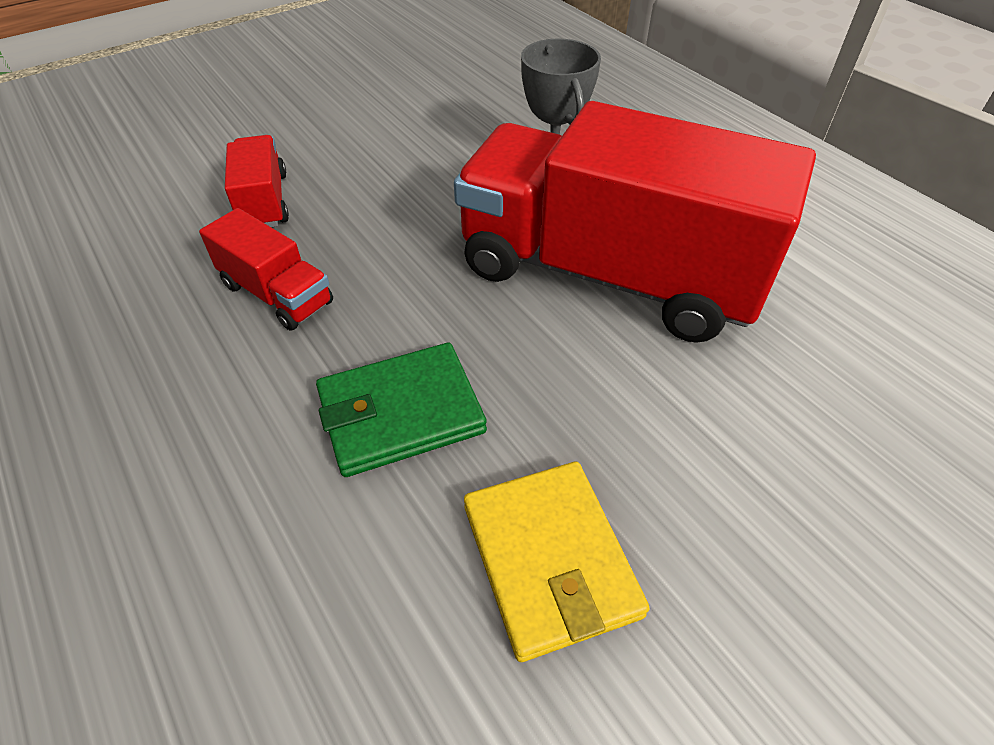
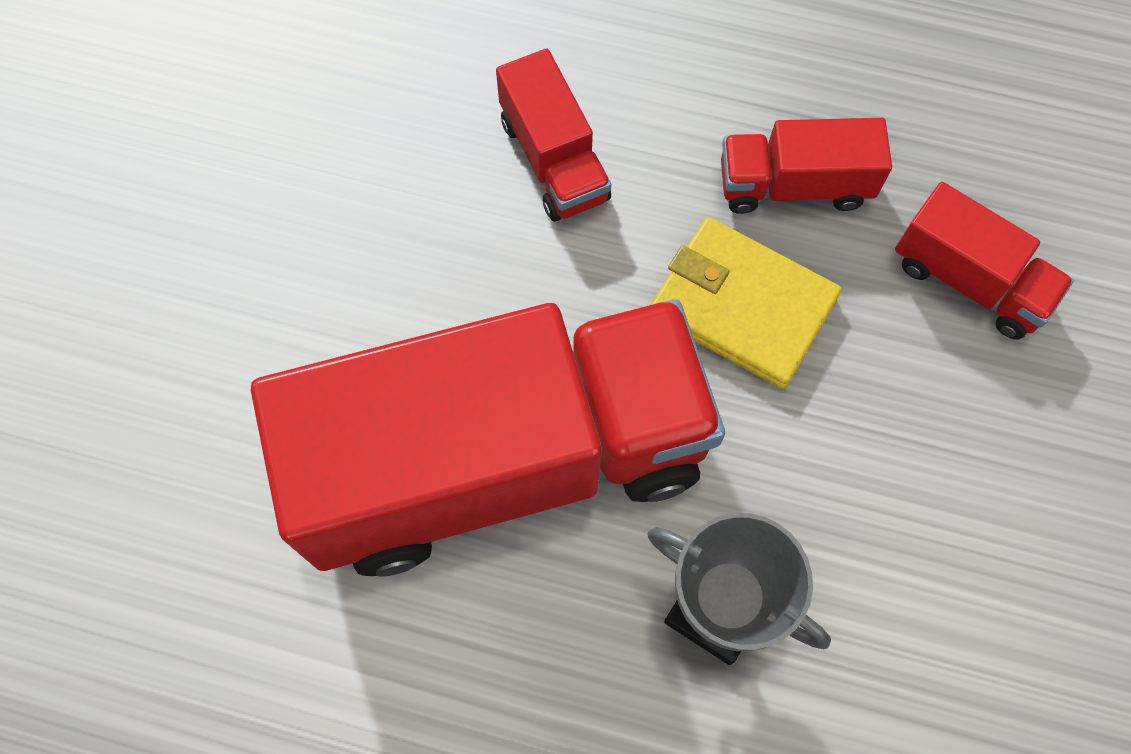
camera: 140 degrees right, 20 degrees up
(400, 413) = (554, 159): green wallet -> red truck
(550, 560) = (343, 135): yellow wallet -> yellow wallet (742, 306)

